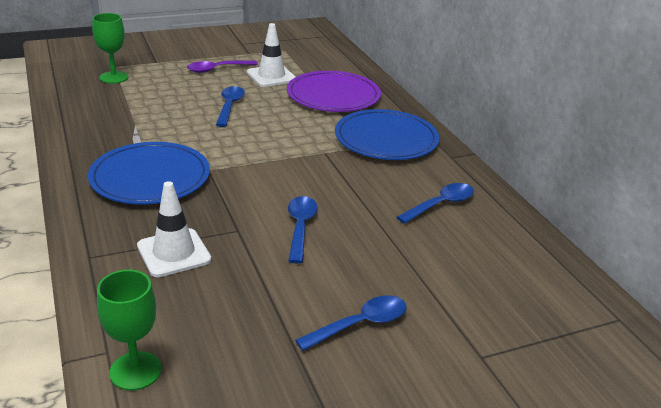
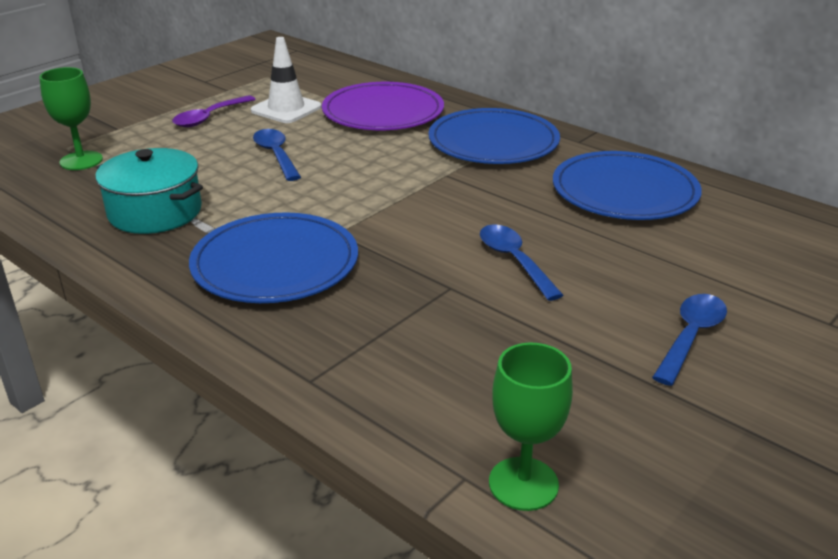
camera: 25 degrees left, 0 degrees up
(119, 122) = (155, 212): none -> turquoise pot
(174, 253) = (408, 338): white traffic cone -> none
(441, 204) = (624, 191): blue spoon -> blue plate

